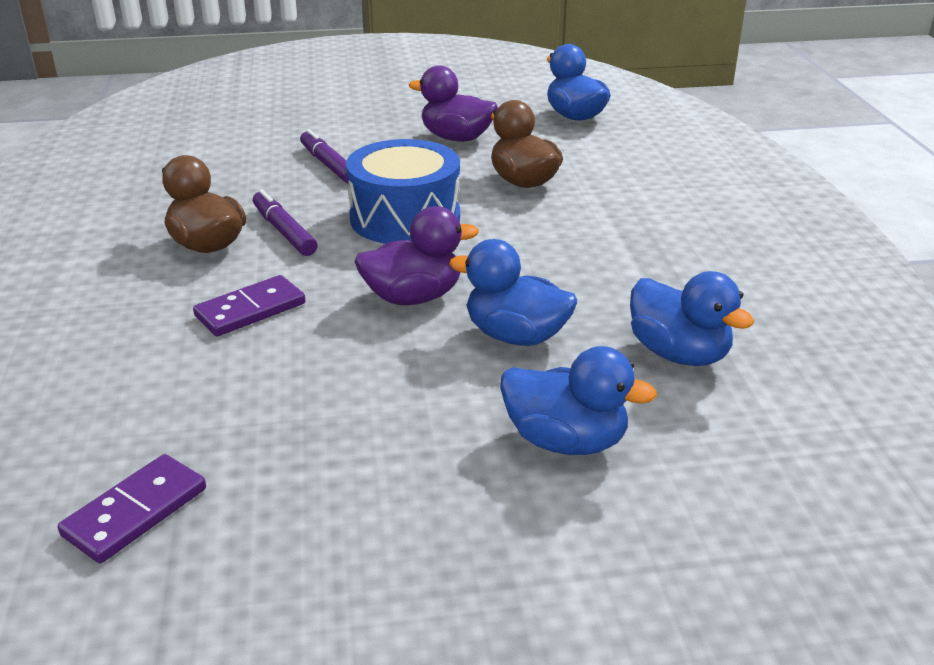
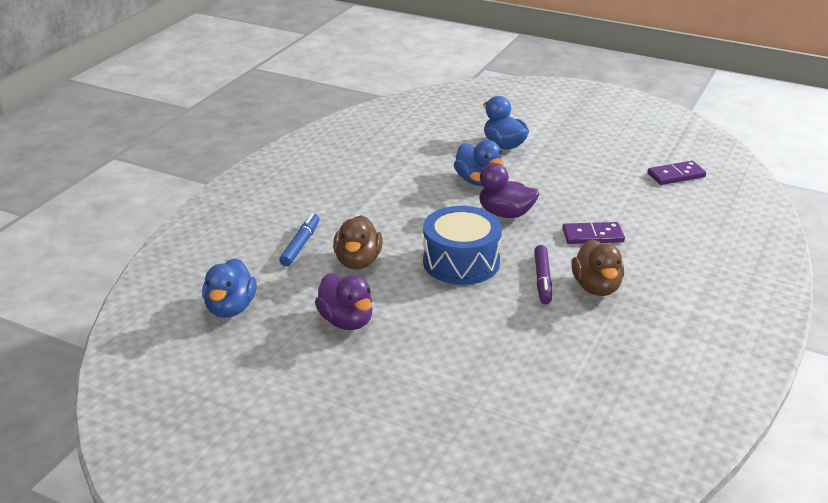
camera: 145 degrees left, 0 degrees up
(328, 165) = (467, 330): purple marker -> none
(610, 176) = (300, 245): none -> blue marker
(678, 354) = (421, 153): blue duck -> none

